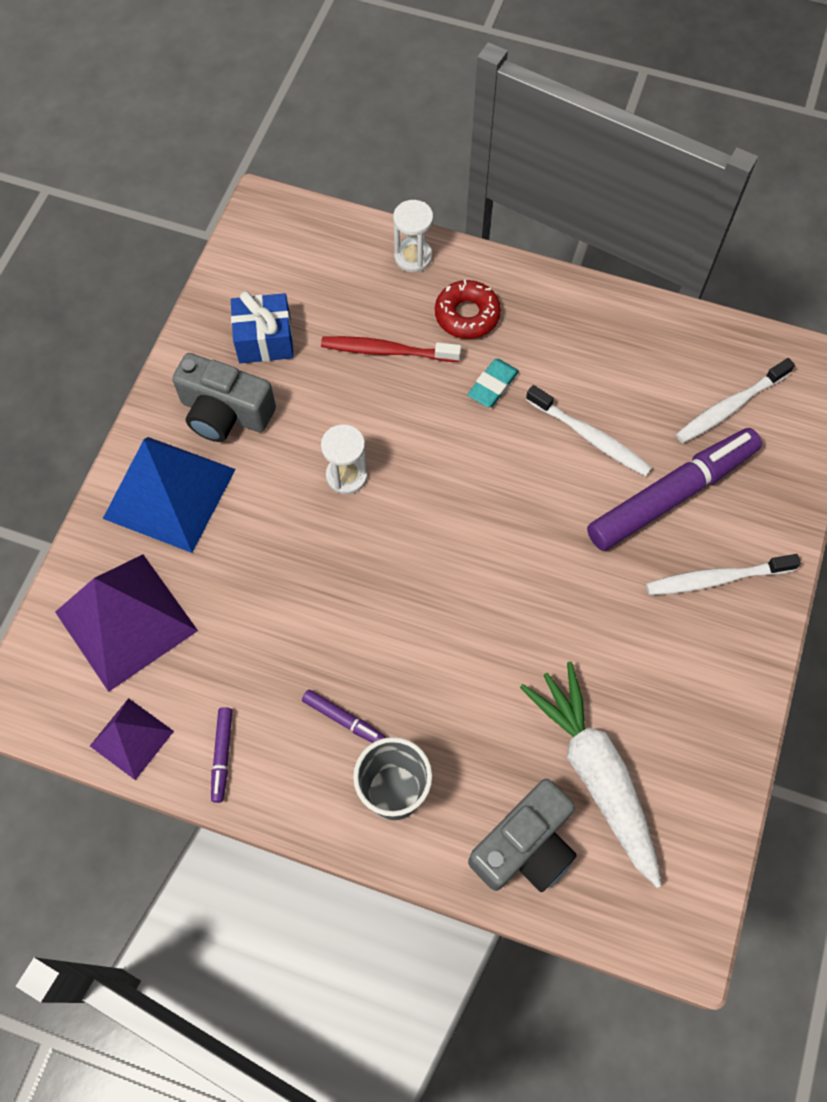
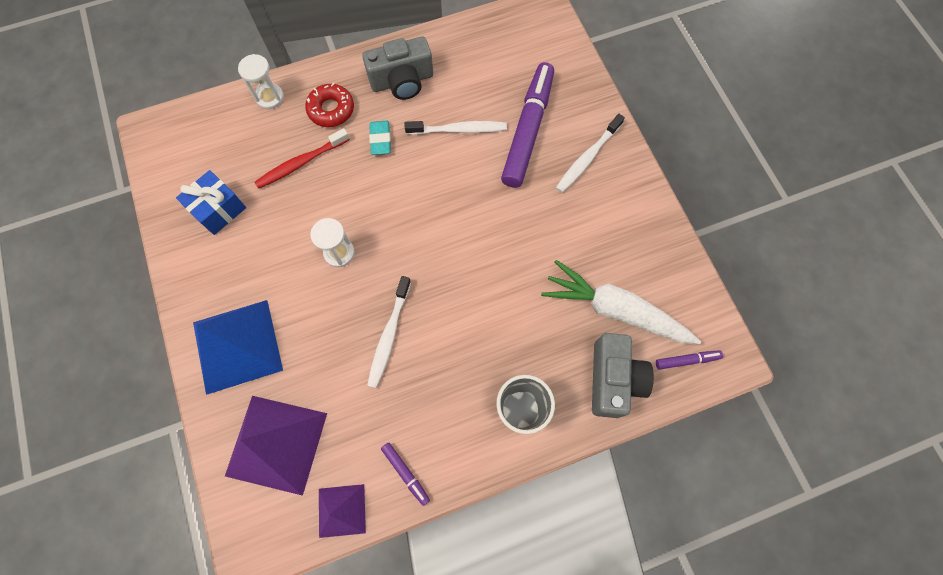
camera: 40 degrees left, 5 degrees up
(225, 413) = (231, 271): grey camera -> grey camera (402, 81)
(343, 719) = (457, 393): purple marker -> purple marker (686, 360)
(730, 407) = (518, 61): white toothbrush -> white toothbrush (389, 335)

